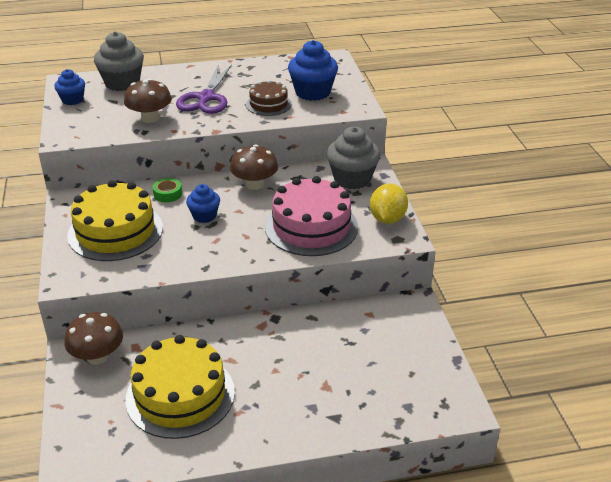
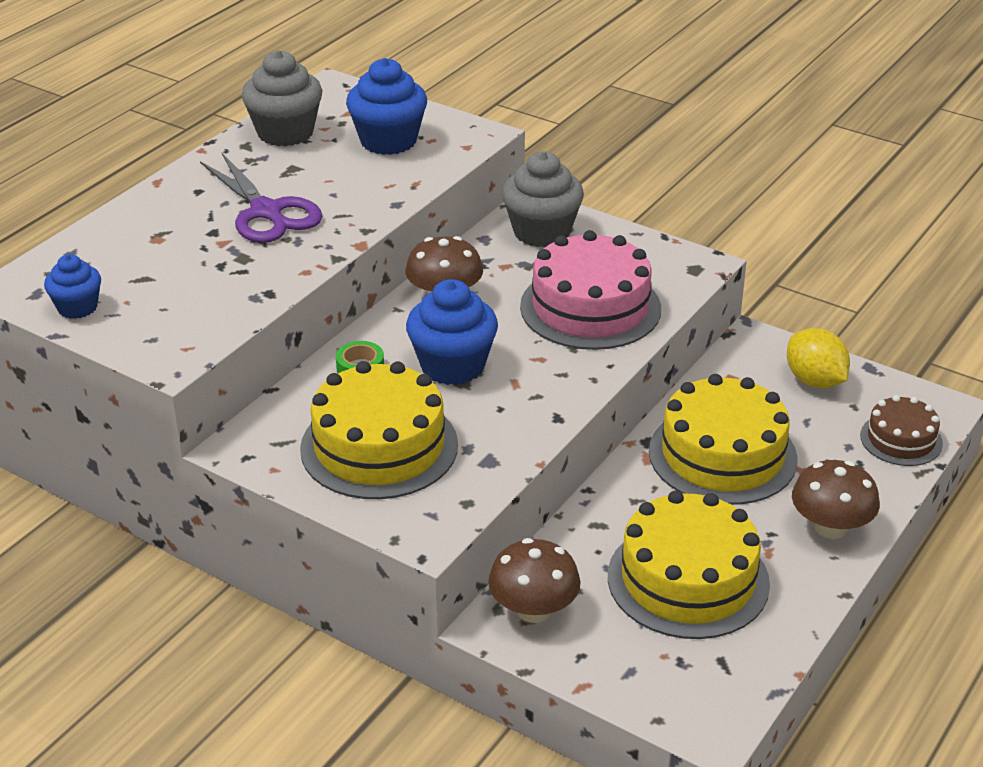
camera: 45 degrees left, 0 degrees up
(122, 83) = (106, 250): grey cupcake -> grey cupcake (285, 132)
(150, 118) = (242, 273): brown mushroom -> brown mushroom (830, 527)
(204, 216) = (452, 366): blue cupcake -> blue cupcake, size x1.68
(268, 104) = (362, 181): brown cake -> brown cake (901, 439)
(299, 349) = (722, 455): none -> yellow cake
(387, 219) = (650, 254): yellow lemon -> yellow lemon (814, 381)

